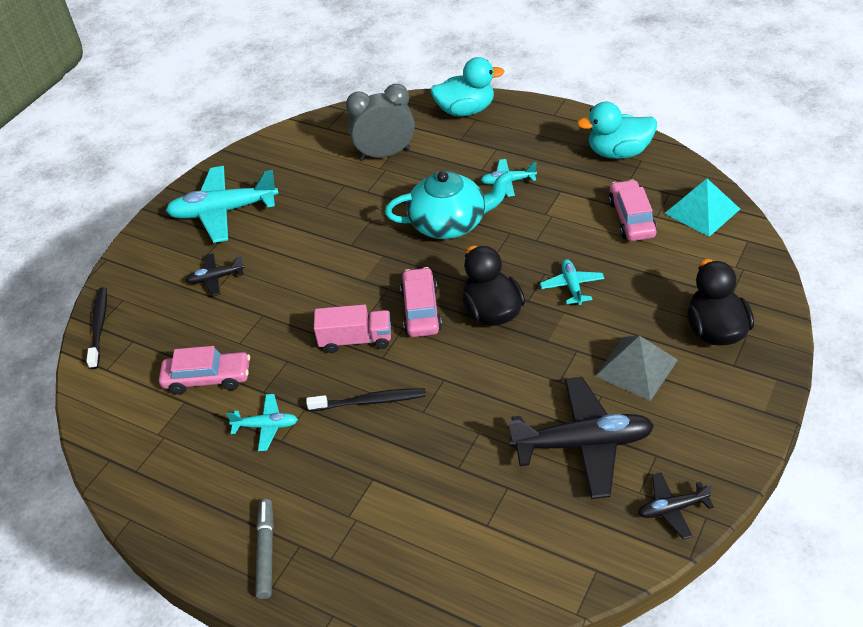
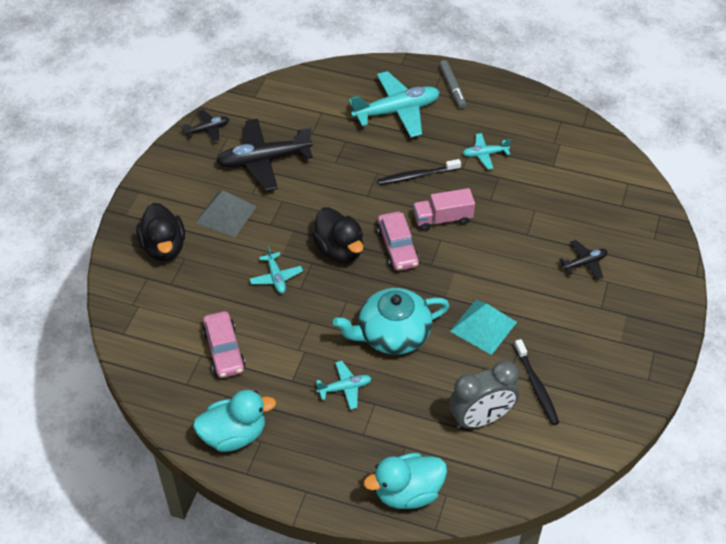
camera: 165 degrees right, 5 degrees up
(99, 327) = (657, 214): black toothbrush -> black toothbrush (536, 386)
(208, 378) = (544, 182): pink car -> none
(223, 211) = (616, 334): turquoise plane -> turquoise plane (397, 111)
(702, 211) = (158, 363): turquoise pyramid -> turquoise pyramid (483, 326)

